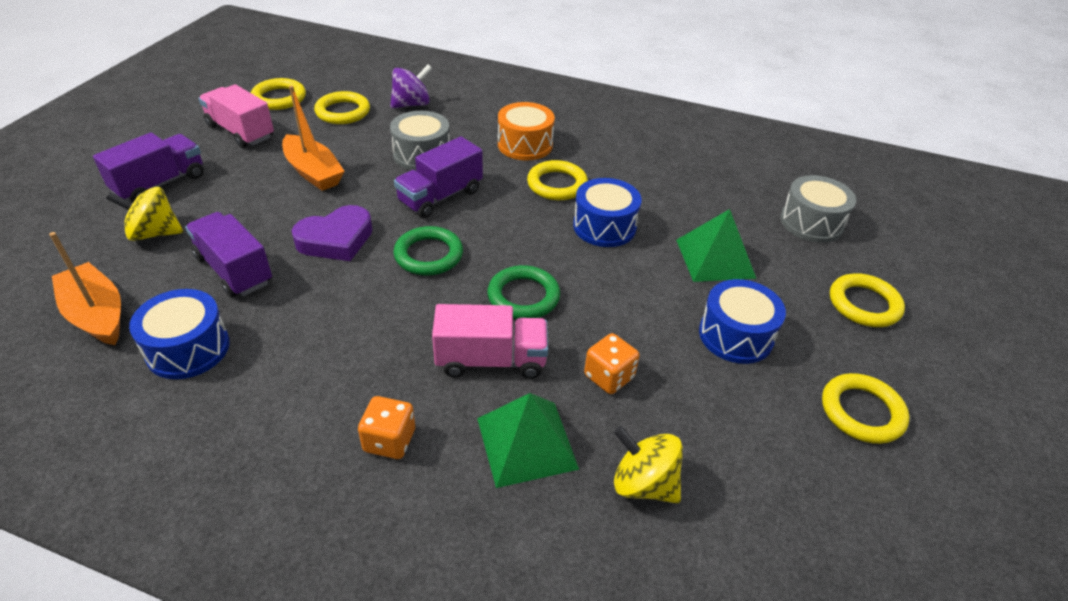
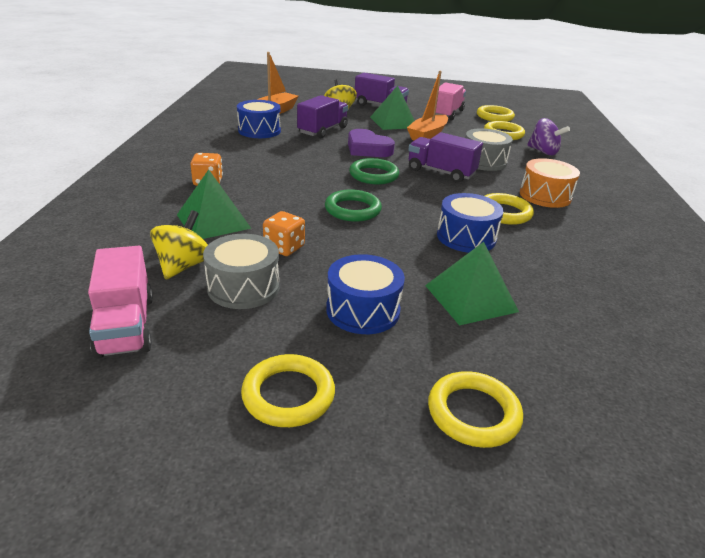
camera: 75 degrees right, 10 degrees down
(243, 189) = (393, 122): none -> green pyramid
(491, 360) = (283, 204): pink truck -> pink truck (126, 325)
(811, 223) = (605, 374): grey drum -> grey drum (243, 287)

